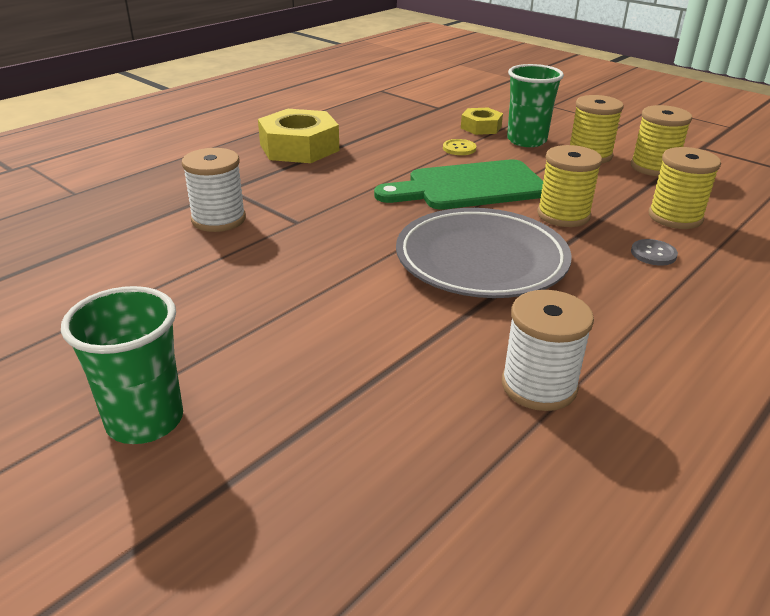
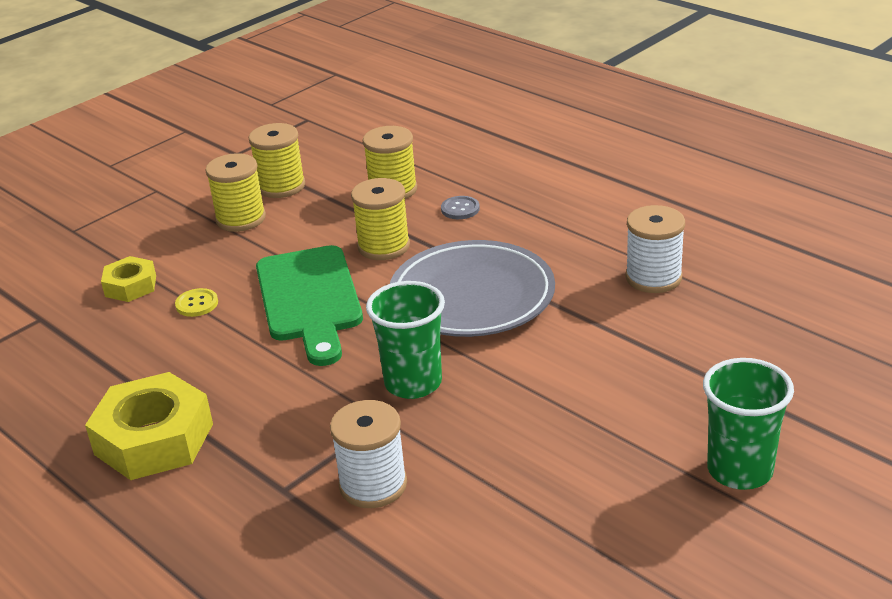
camera: 85 degrees left, 0 degrees up
(526, 140) = (186, 255): green cup -> green cup (413, 383)

